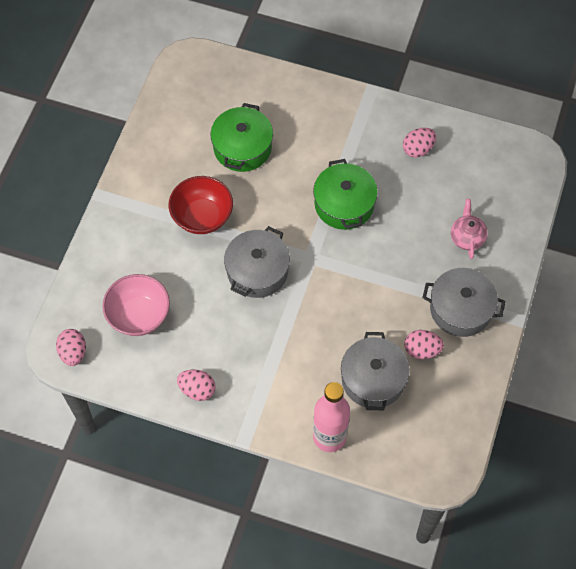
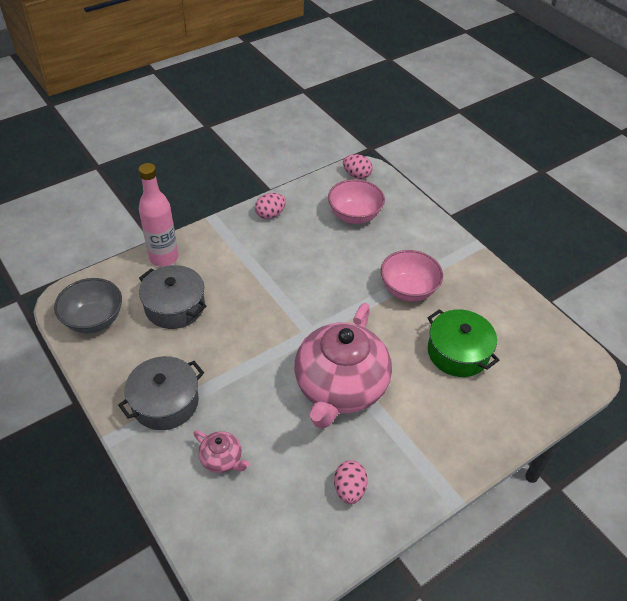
camera: 125 degrees right, 15 degrees down
(202, 217) = (408, 290): red bowl -> pink bowl
(257, 271) = (329, 294): grey pot -> none
(344, 204) = (340, 387): green pot -> pink teapot
(422, 350) = (162, 351): pink egg -> none
(441, 430) = (94, 320): none -> grey bowl

